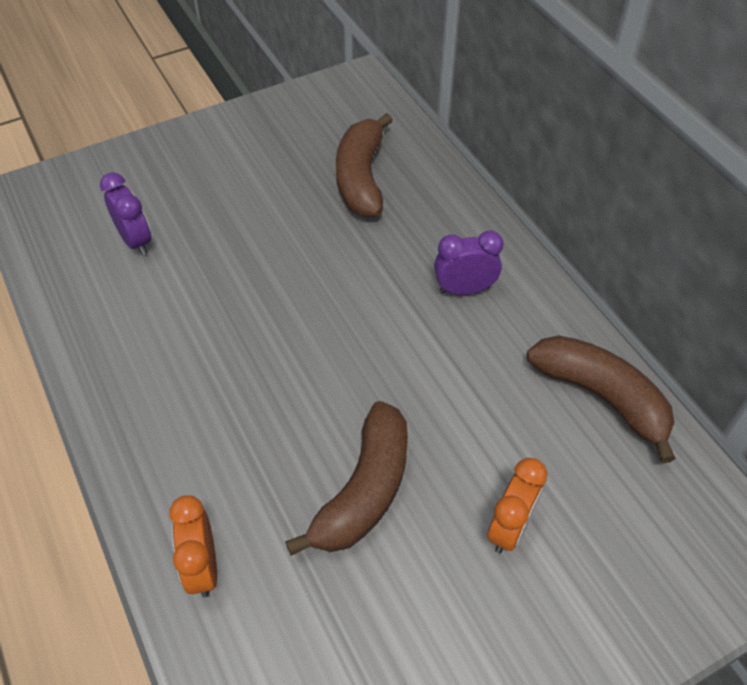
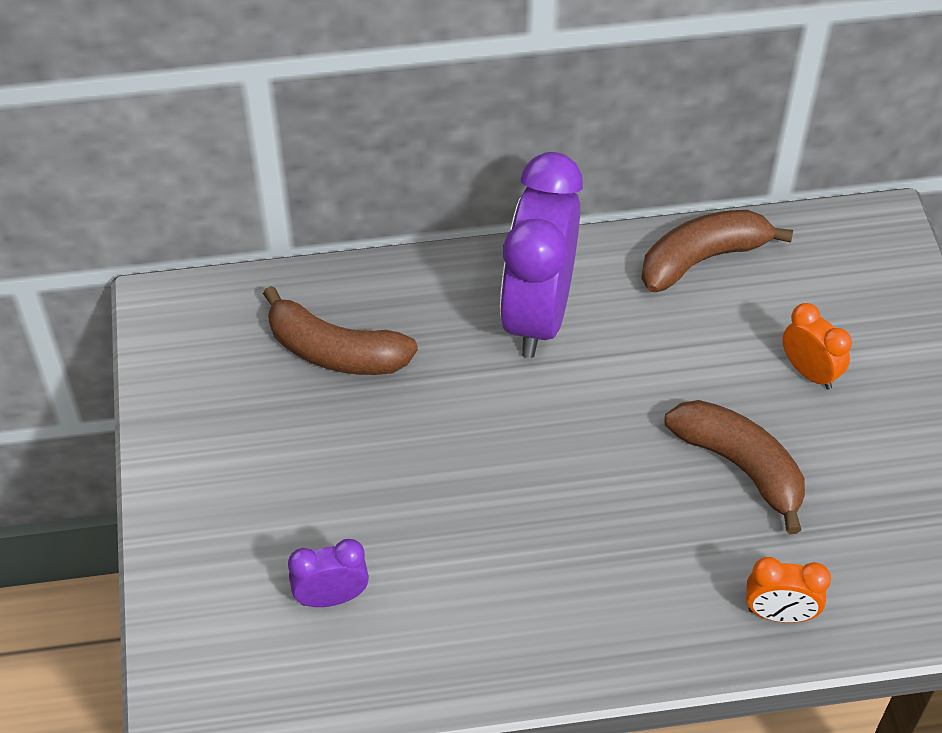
camera: 70 degrees left, 0 degrees up
(464, 289) = (538, 314): purple clock -> purple clock, size x2.15

